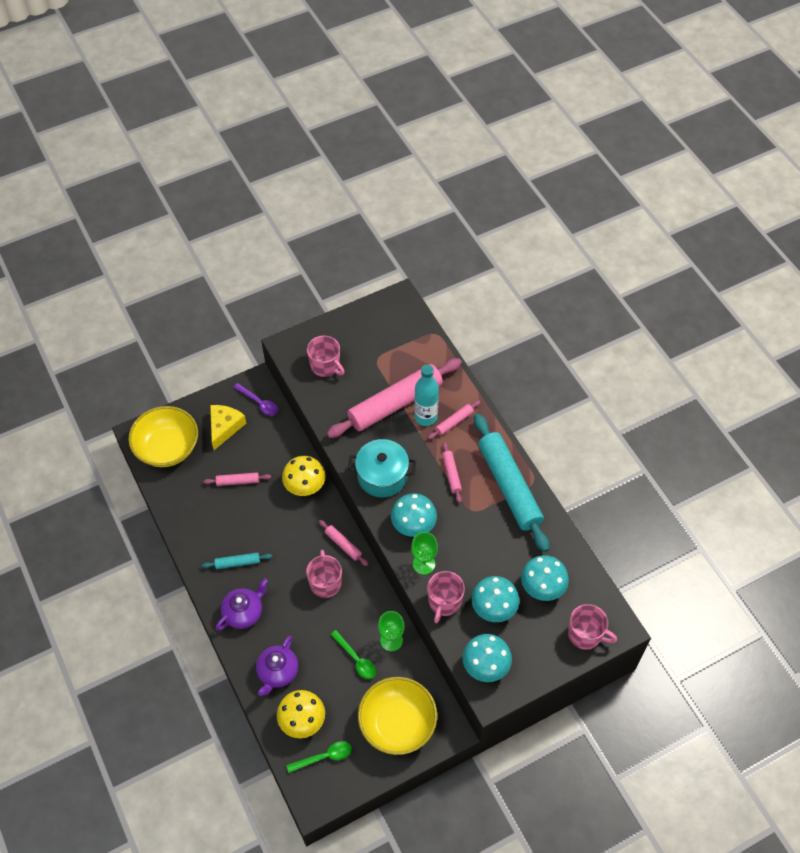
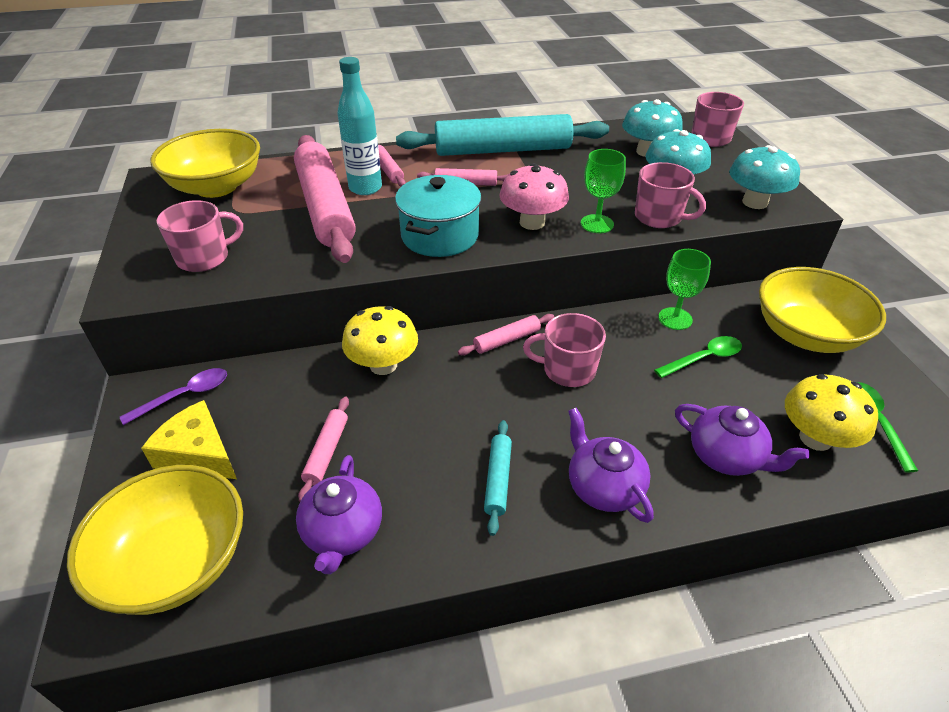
camera: 75 degrees left, 15 degrees down
(194, 505) = (343, 532): none -> purple teapot
(400, 335) = (216, 187): none -> yellow bowl
(413, 525) = (532, 222): turquoise mushroom -> pink mushroom

